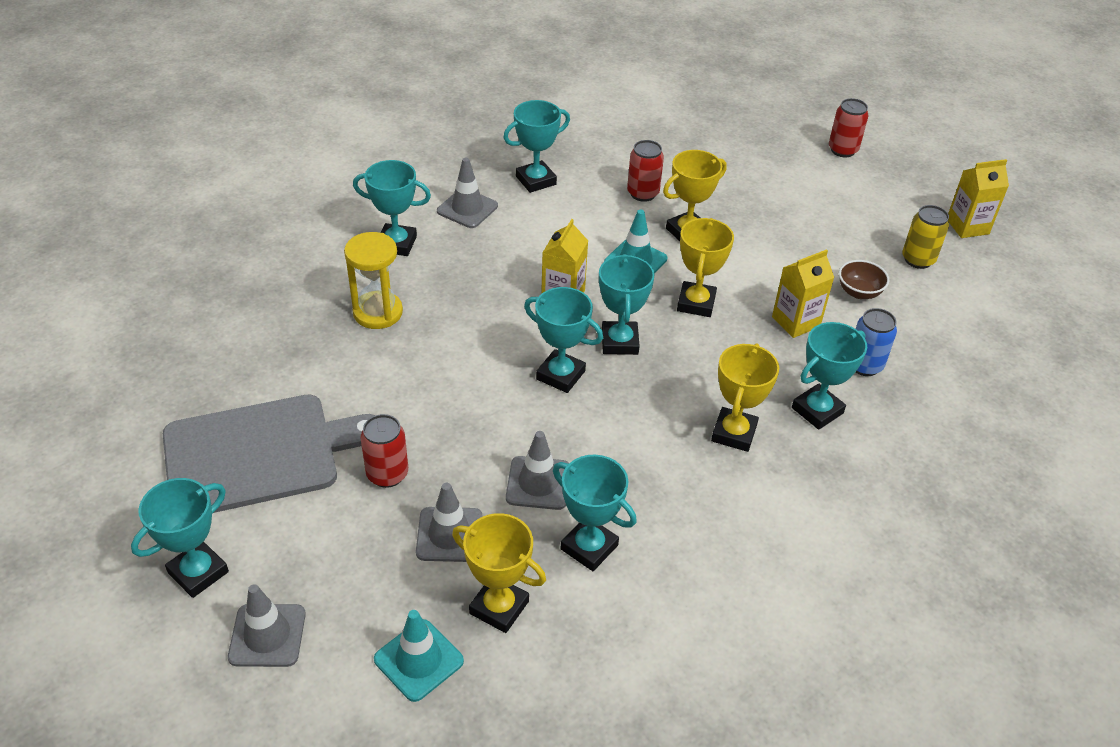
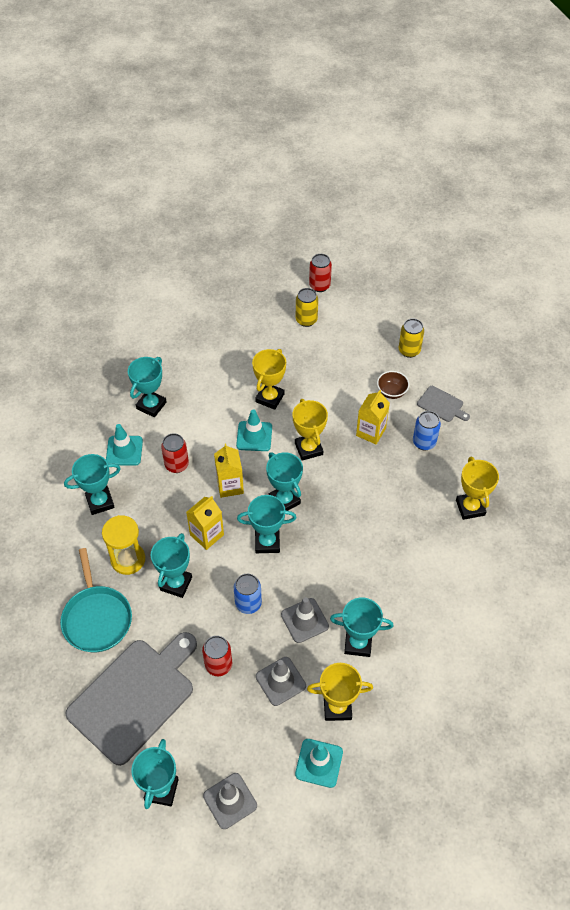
camera: 30 degrees left, 10 degrees up
(290, 352) = (97, 618): none -> turquoise pan
(467, 208) = (124, 451): grey traffic cone -> turquoise traffic cone
(481, 428) = (248, 603): none -> blue can
(643, 193) = (224, 381): red can -> red can (177, 465)
(734, 433) = (385, 527): yellow trophy -> yellow trophy (470, 507)
(798, 176) = (306, 320): none -> yellow can
(817, 410) = (418, 487): turquoise trophy -> turquoise trophy (176, 583)
(922, 335) = (441, 405): none -> grey cutting board
(967, 226) = (421, 311): yellow carton -> yellow carton (207, 535)

